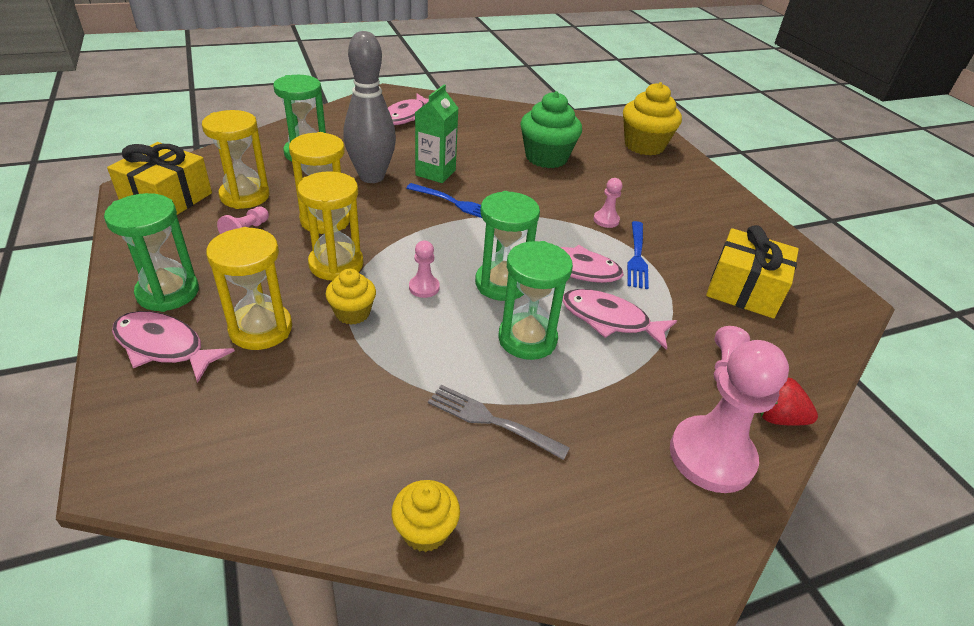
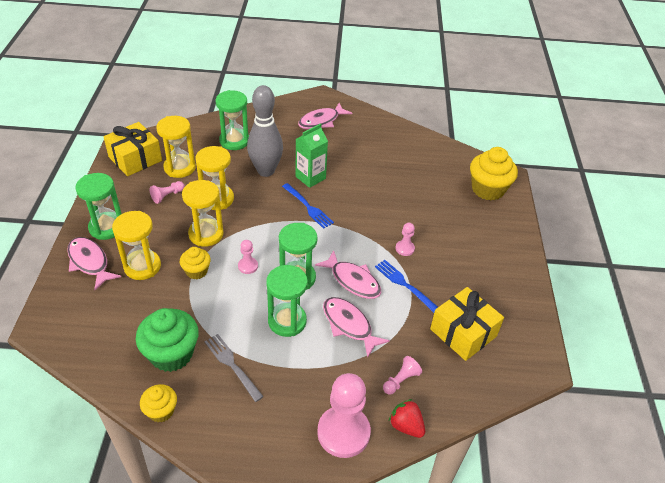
camera: 25 degrees right, 5 degrees up
(546, 158) = (400, 183): green cupcake -> green cupcake (171, 354)
(637, 257) = (404, 284): blue fork -> blue fork turned 105 degrees clockwise

